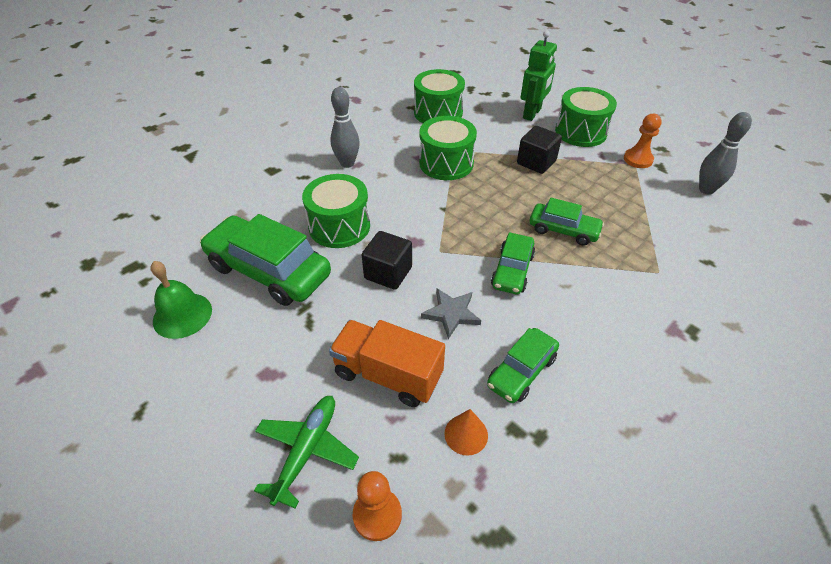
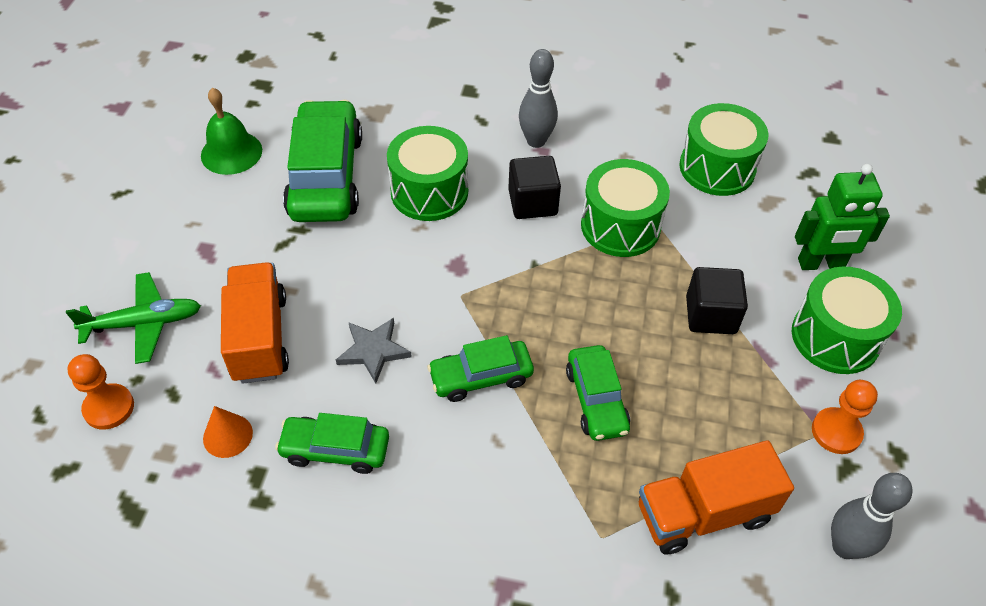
camera: 55 degrees right, 5 degrees up
(388, 273) = (392, 268): black cube -> black cube (532, 203)
(663, 226) = (703, 513): none -> orange truck

